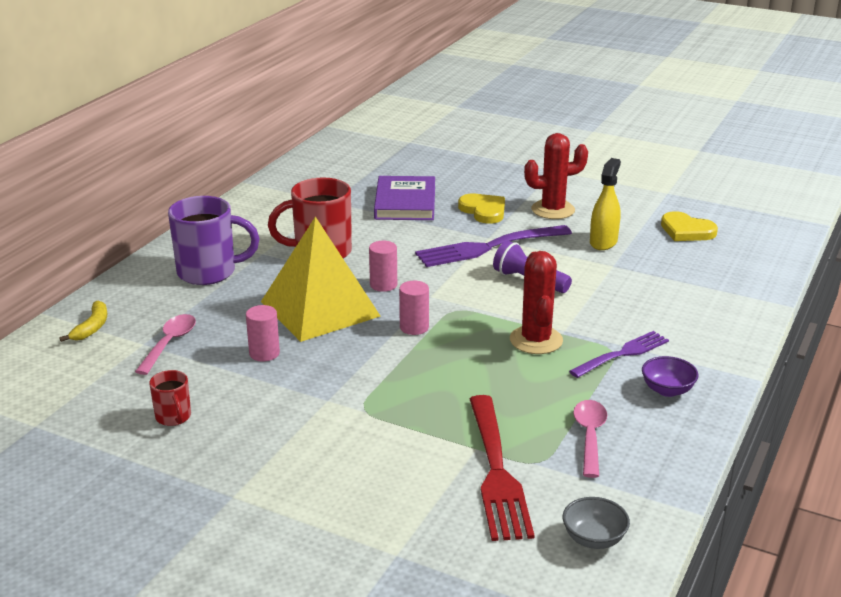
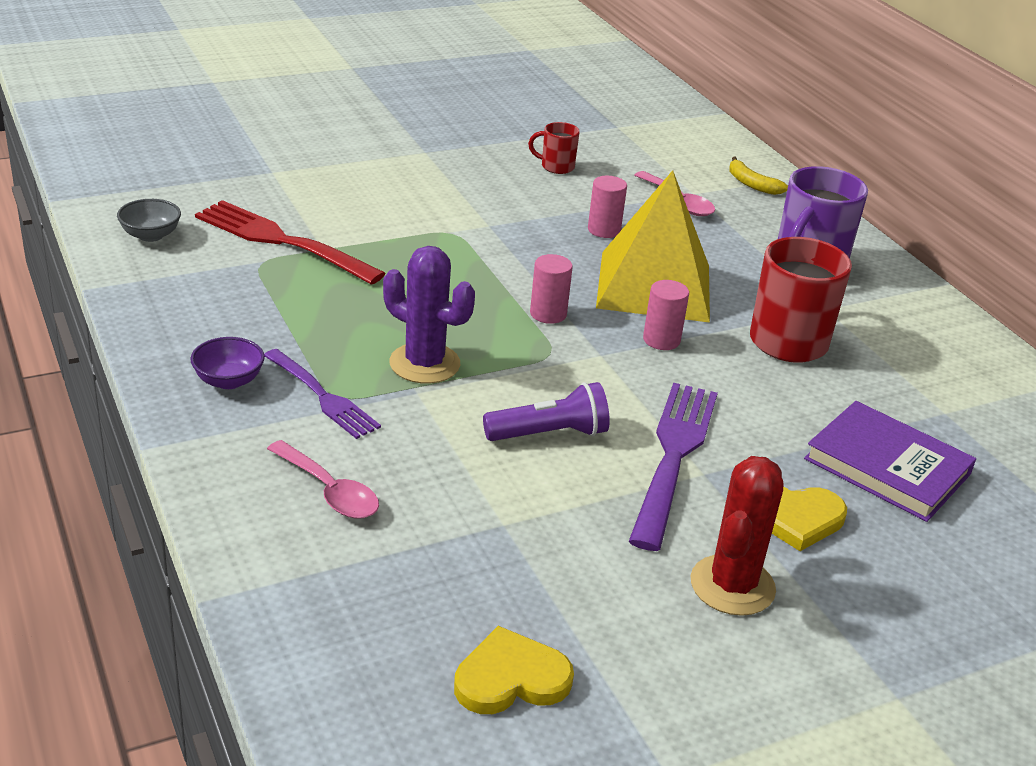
camera: 125 degrees right, 5 degrees up
(536, 340) = (424, 364): red cactus -> purple cactus
(589, 436) = (246, 301): pink spoon -> pink spoon (329, 491)
(603, 242) = (576, 562): yellow spray bottle -> none
(622, 354) = (321, 396): purple fork -> purple fork turned 45 degrees counterclockwise

